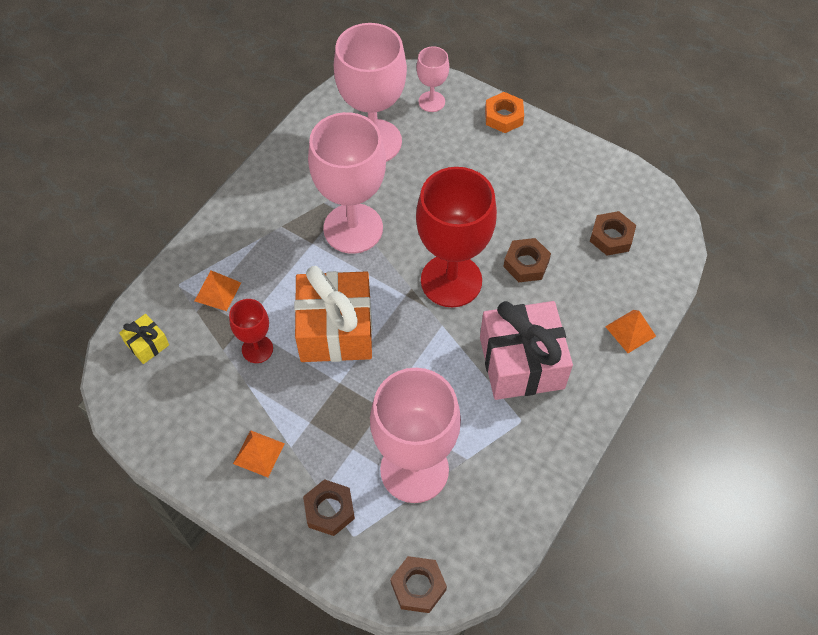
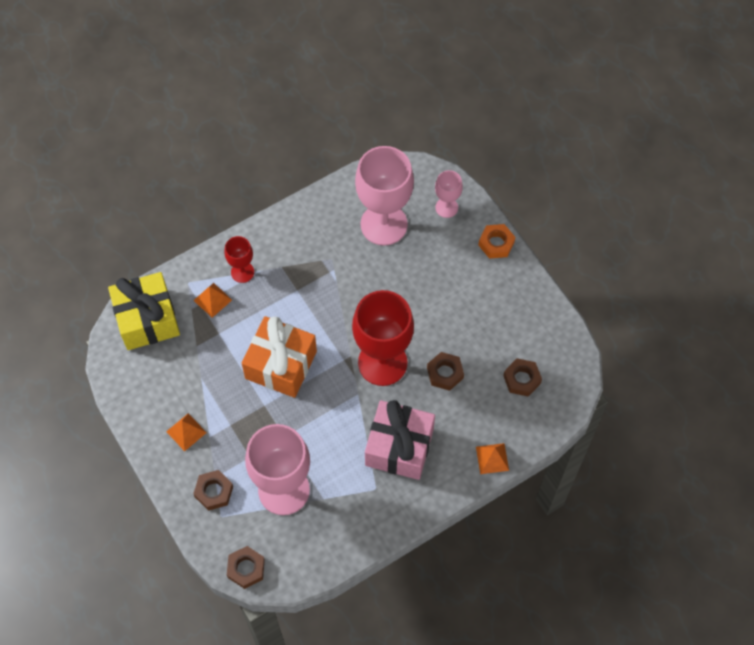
camera: 25 degrees right, 5 degrees up
(147, 344) = (147, 319): yellow gift -> yellow gift, size x2.22
(257, 349) = (220, 356): red goblet -> red goblet (242, 272)
(353, 228) = (332, 291): pink goblet -> none

